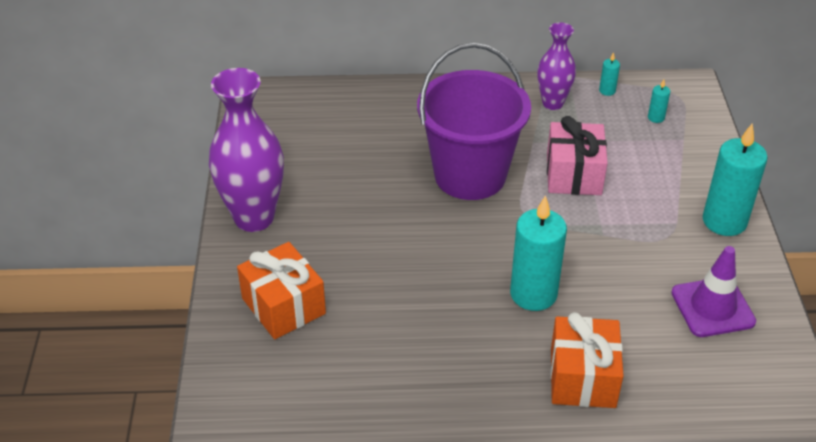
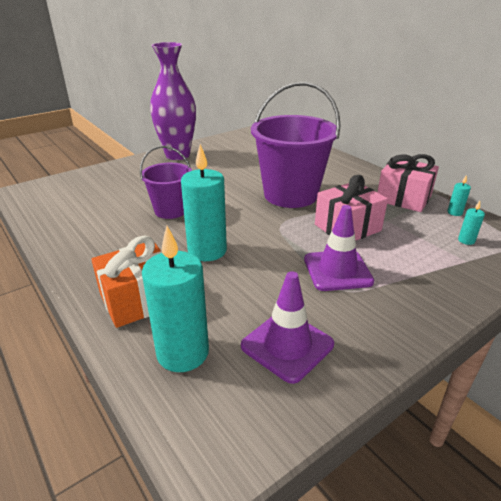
camera: 55 degrees right, 10 degrees down
(283, 306) = (119, 181): orange gift -> none
(417, 287) = (170, 210): none -> purple bucket
(552, 103) = (403, 198): purple vase -> pink gift
(637, 223) = (337, 270): none -> purple traffic cone
(724, 221) = (405, 315): turquoise candle -> turquoise candle (182, 353)

